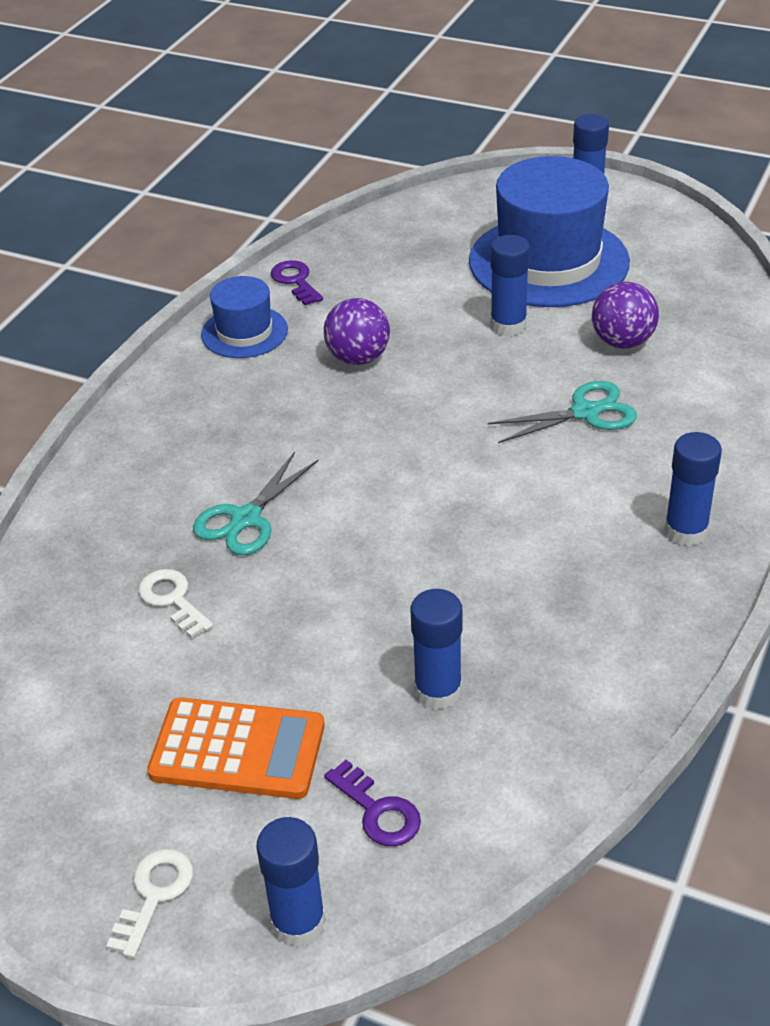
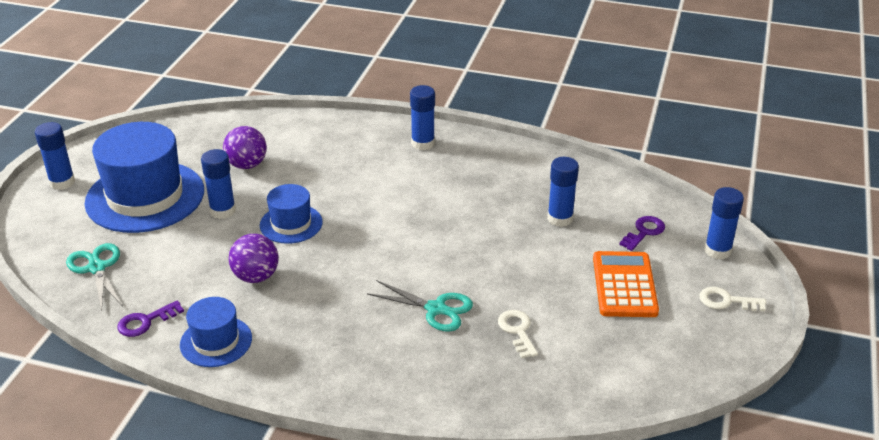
camera: 100 degrees left, 5 degrees down
(172, 600) = (517, 331): white key -> white key turned 120 degrees clockwise
(469, 385) = (291, 224): none -> blue hat
(585, 413) = (320, 177): turquoise scissors -> turquoise scissors (97, 268)

